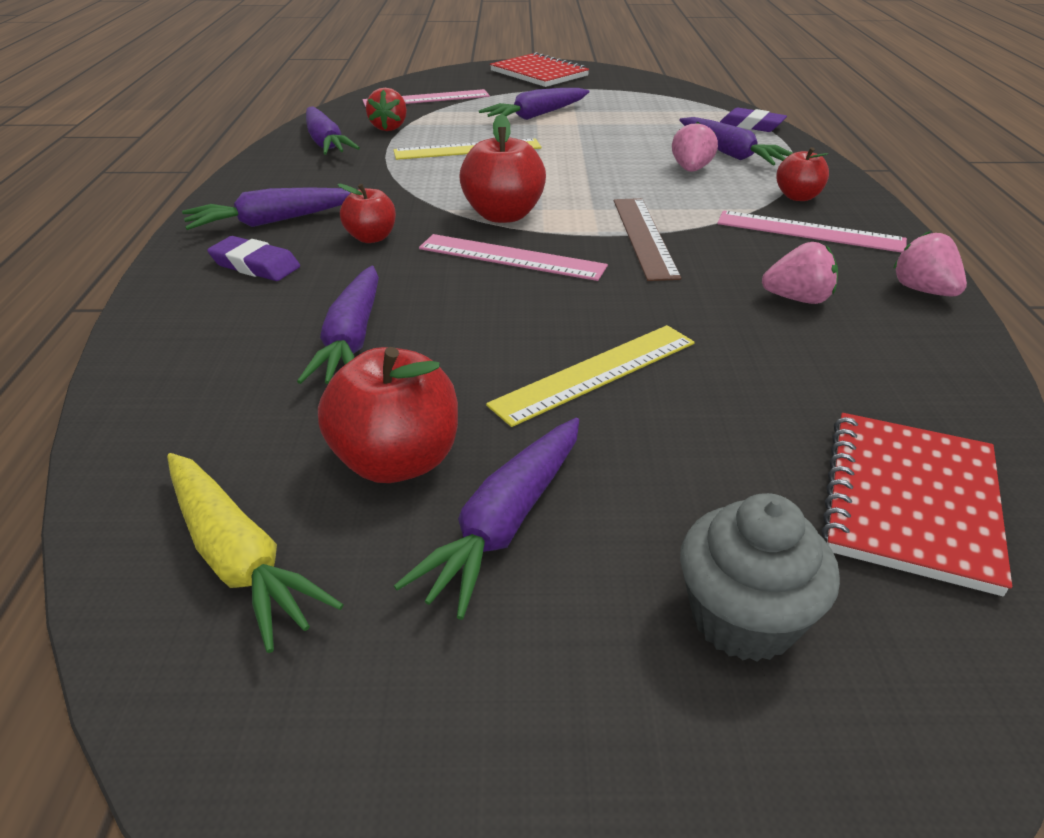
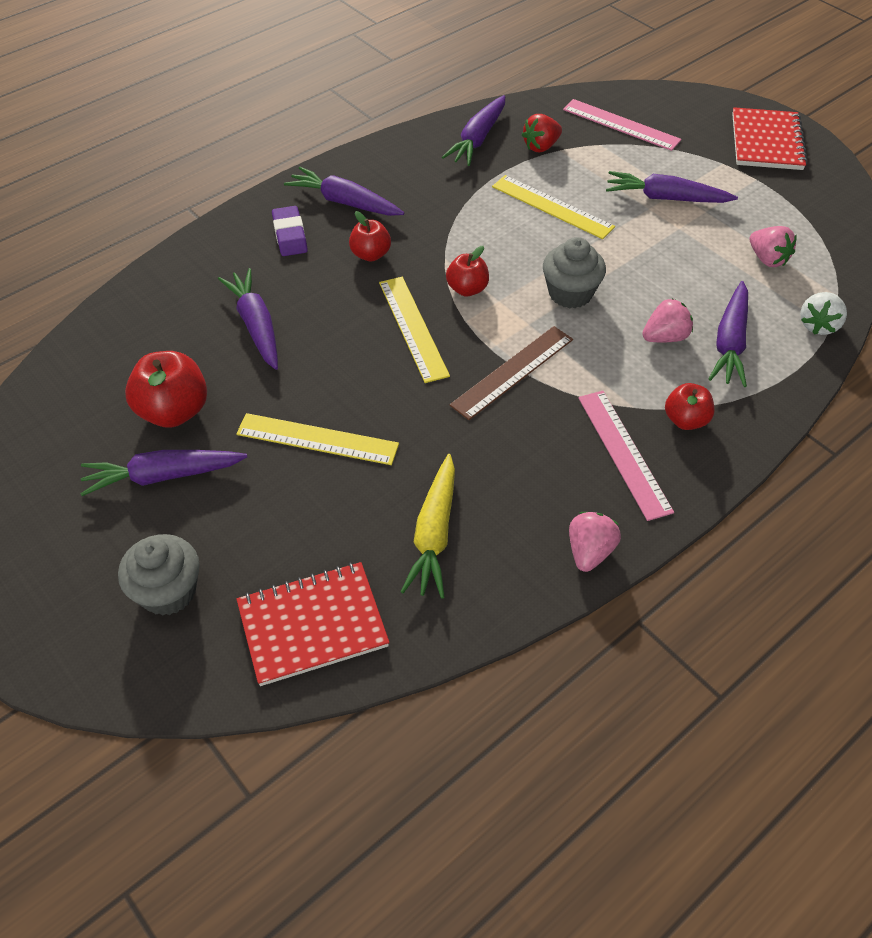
camera: 50 degrees right, 15 degrees up
(239, 558) = (73, 406): yellow carrot -> yellow carrot (434, 534)
(351, 339) = (256, 325): purple carrot -> purple carrot turned 105 degrees clockwise
(503, 215) = (467, 289): red apple -> red apple, size x0.61
(511, 257) = (412, 328): pink ruler -> yellow ruler
(583, 181) = (570, 293): none -> grey cupcake
(751, 125) = (818, 325): purple eraser -> white strawberry
(797, 299) = (503, 489): pink strawberry -> pink strawberry (767, 259)

